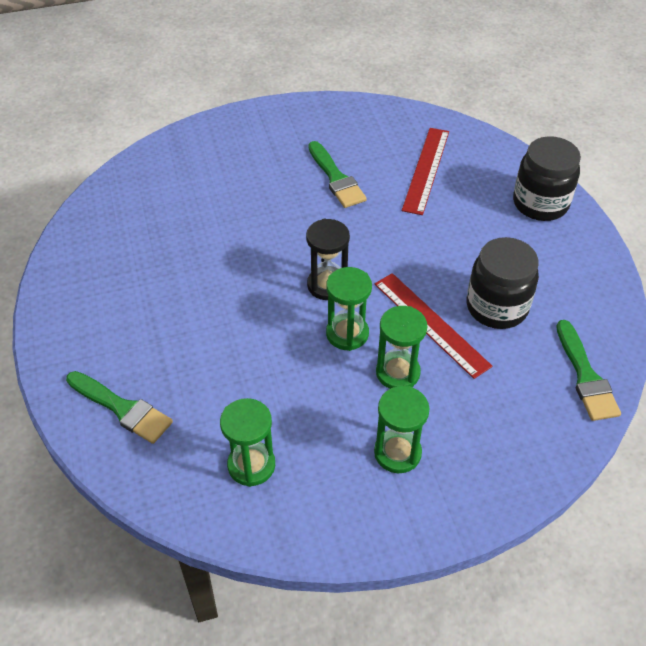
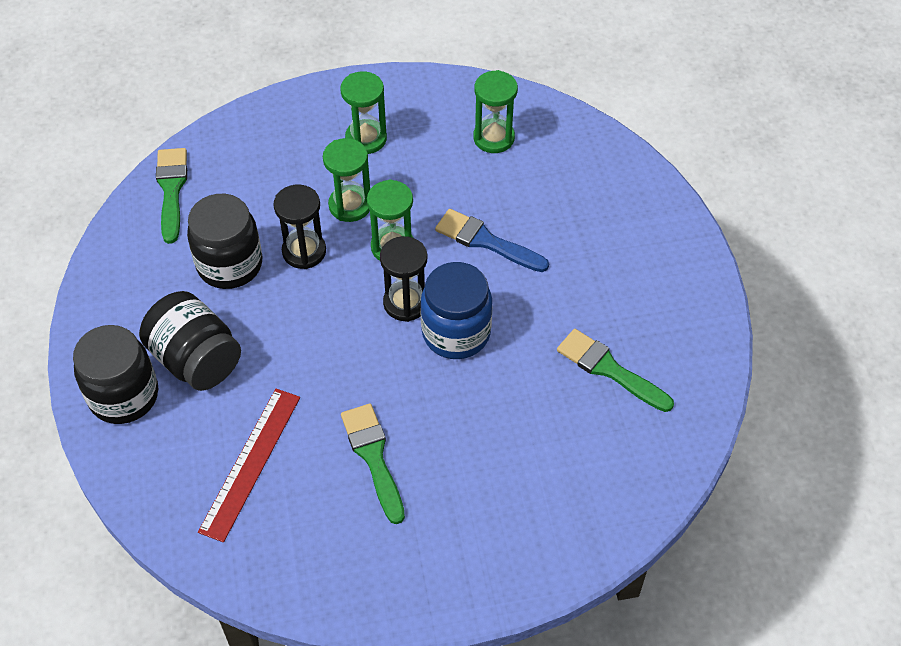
camera: 175 degrees left, 5 degrees up
(122, 409) = (613, 191): green brush -> green brush (609, 369)
(256, 345) = (486, 241): none -> blue brush
(280, 264) = (456, 333): none -> blue jar
(431, 324) = (304, 251): red ruler -> black hourglass
(494, 231) = (196, 359): none -> black jar

